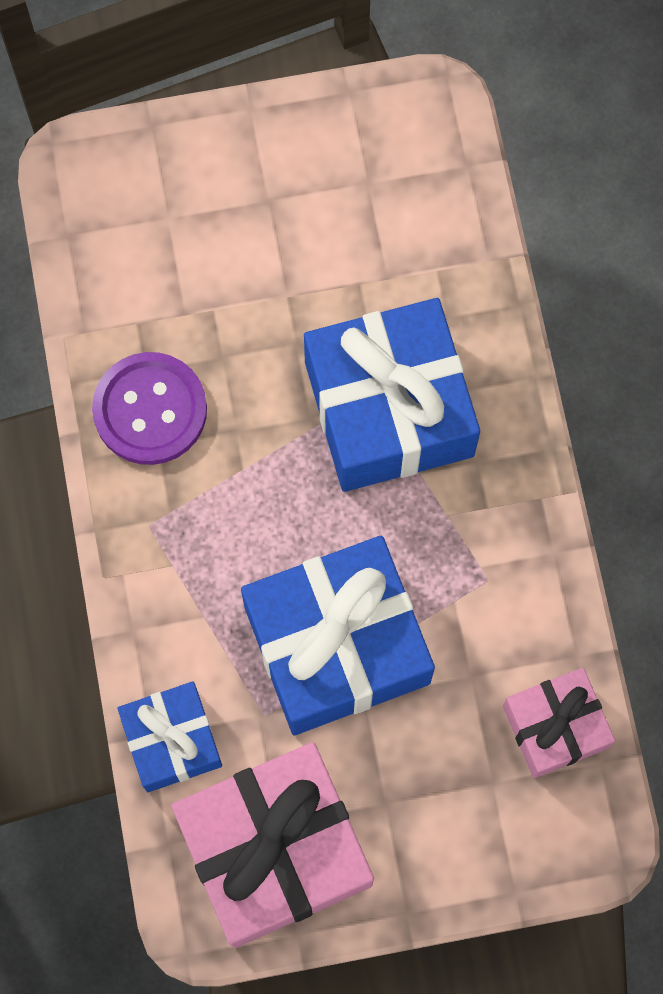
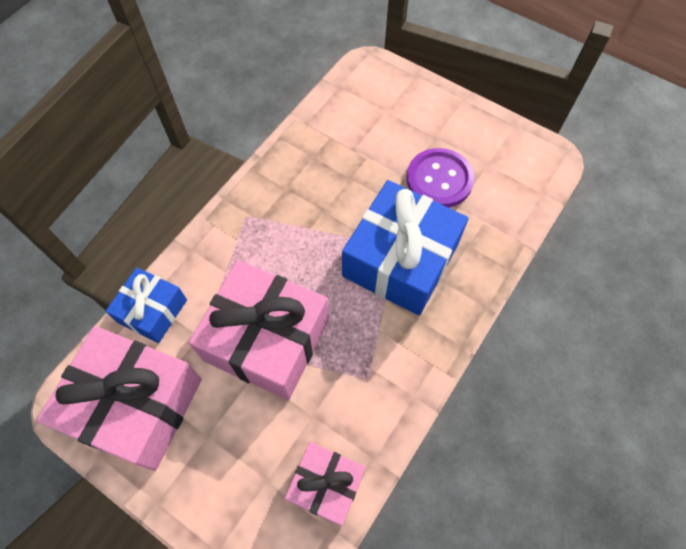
camera: 45 degrees right, 10 degrees down
(150, 410) = (298, 173): purple button -> purple button (439, 179)
(337, 645) = (266, 339): blue gift -> pink gift

